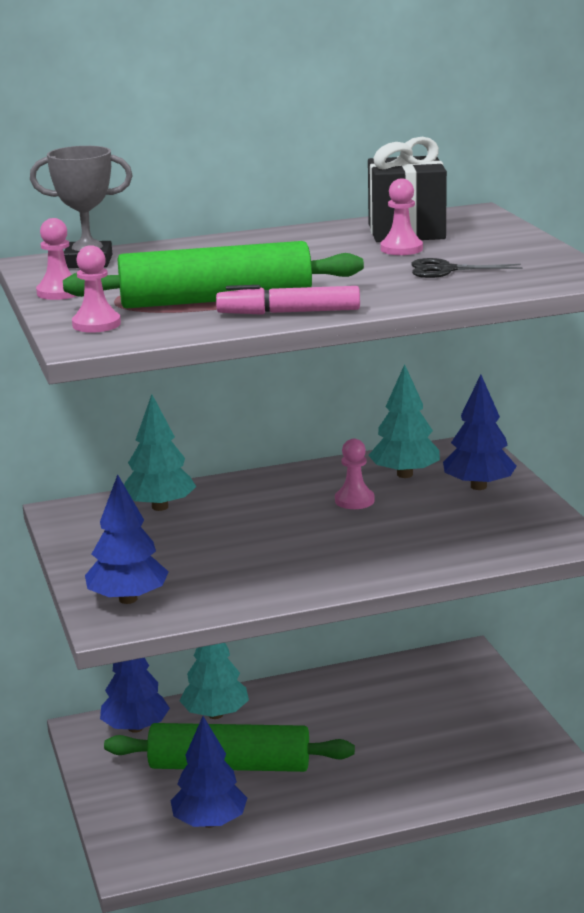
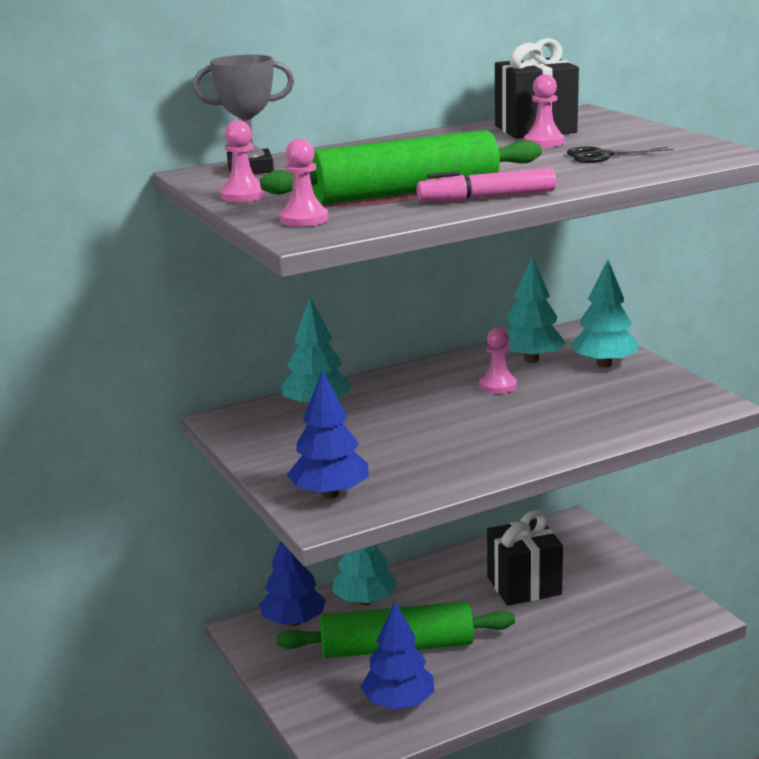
camera: 10 degrees left, 0 degrees up
(387, 716) = (524, 586): none -> black gift
(478, 486) = (604, 364): blue tree -> turquoise tree

